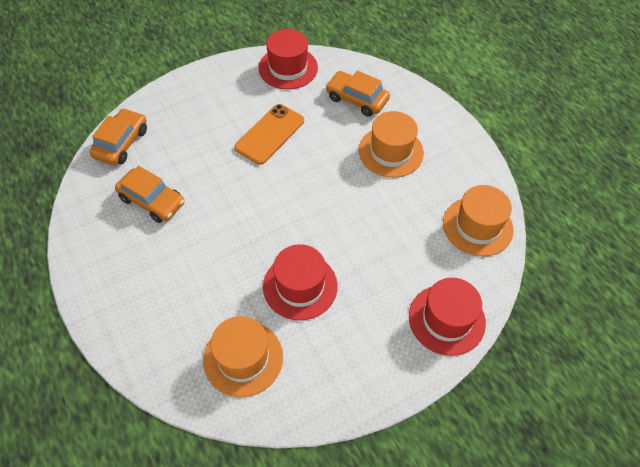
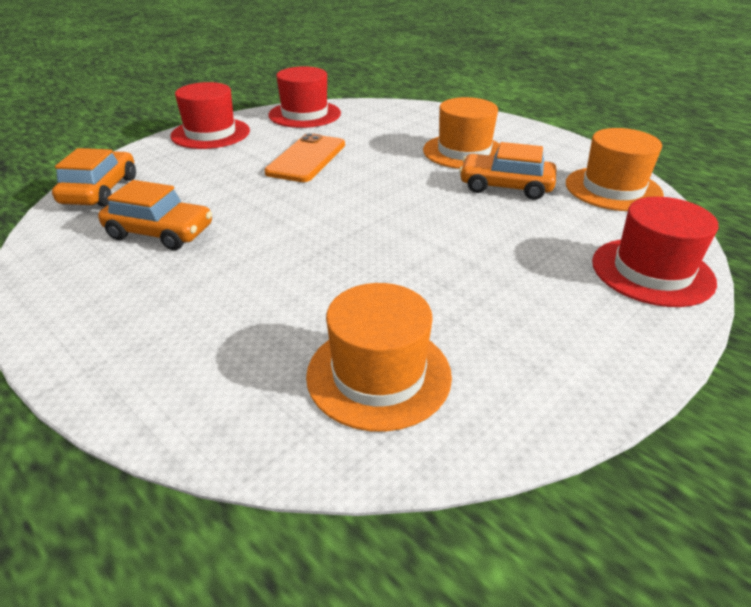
camera: 15 degrees left, 20 degrees down
(300, 286) = (424, 276): red hat -> red hat (210, 133)
(357, 99) = (398, 124): orange car -> orange car (505, 186)

